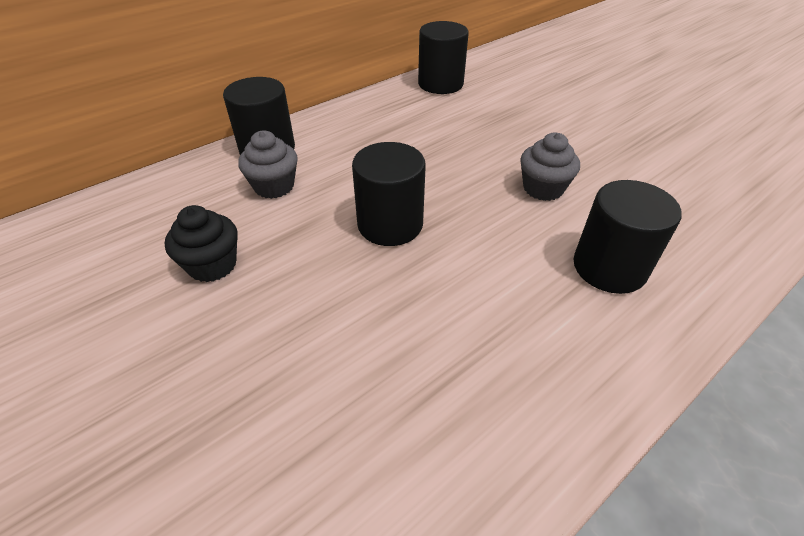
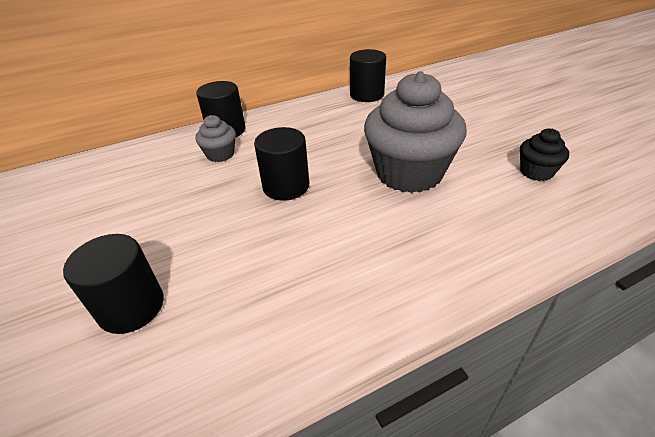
camera: 15 degrees right, 5 degrees down
(212, 265) = (161, 199): black cupcake -> black cupcake (536, 172)
(543, 188) = (409, 173): grey cupcake -> grey cupcake, size x2.16
(609, 267) = (433, 233): black cylinder -> black cylinder (131, 307)

